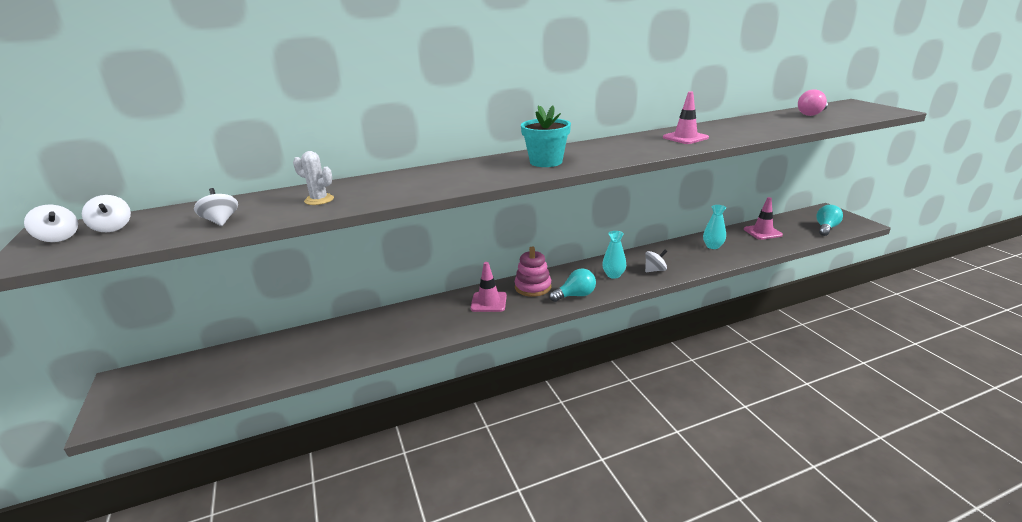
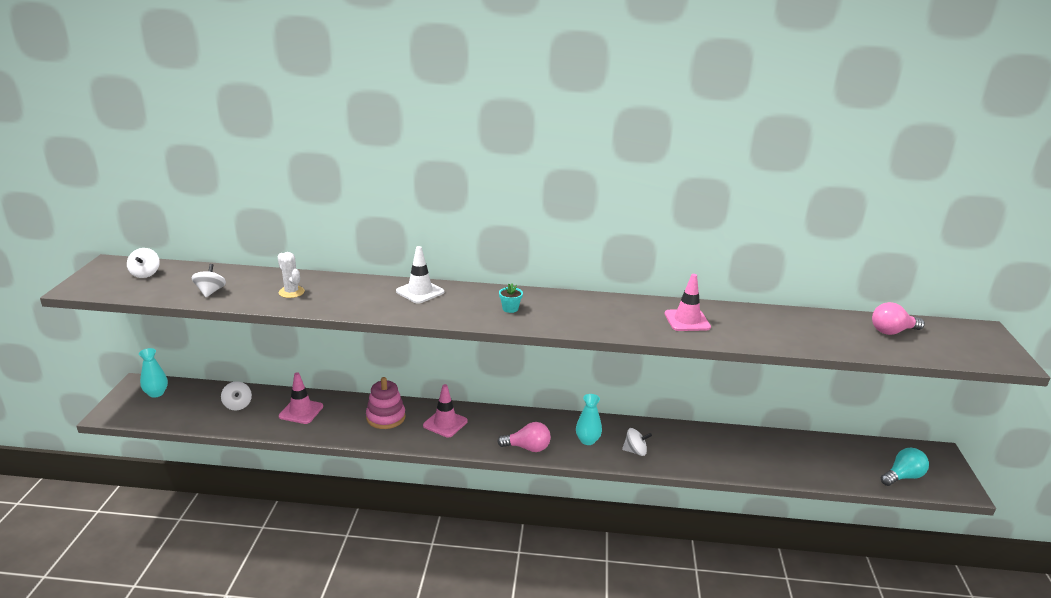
camera: 25 degrees right, 0 degrees up
(58, 238) = (110, 272): white spinning top -> white spinning top (237, 405)
(450, 171) = (420, 292): none -> white traffic cone
(533, 287) = (498, 423): pink stacking toy -> pink stacking toy (386, 417)
(546, 162) = (510, 309): turquoise flower pot -> turquoise flower pot, size x0.48
(575, 295) = (527, 448): turquoise light bulb -> pink light bulb
(713, 246) = (732, 447): turquoise vase -> turquoise vase (156, 393)
(762, 232) = (814, 452): pink traffic cone -> pink traffic cone (301, 411)

